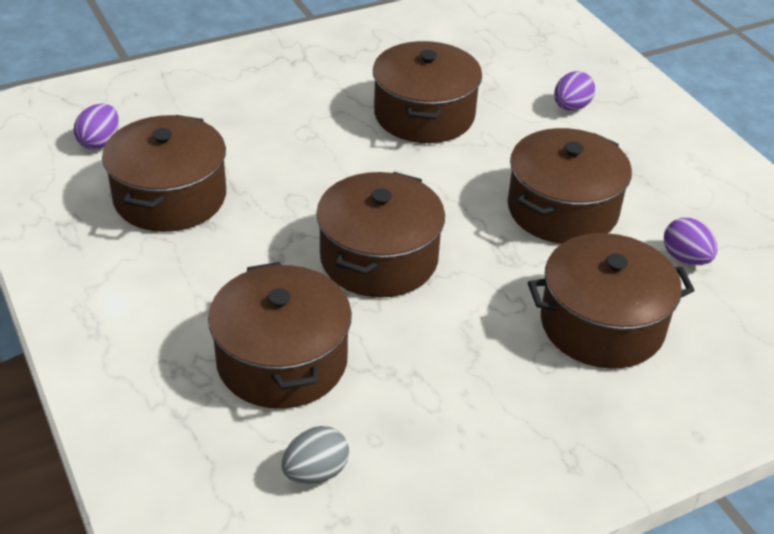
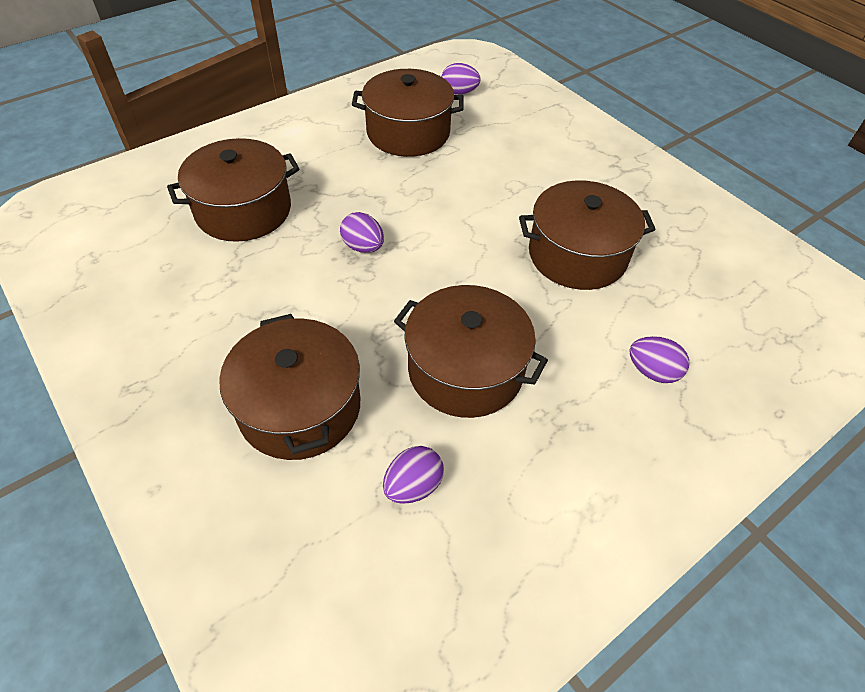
camera: 80 degrees right, 10 degrees up
(315, 472) = (137, 240): grey egg -> none
(379, 258) = (363, 247): brown pot -> purple egg

